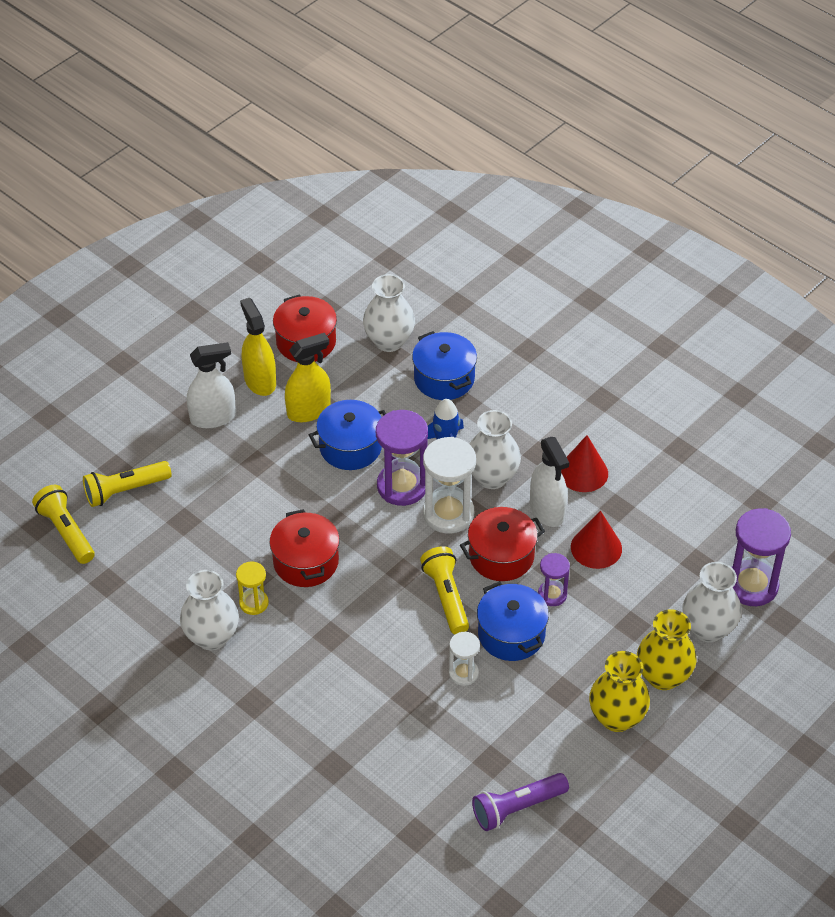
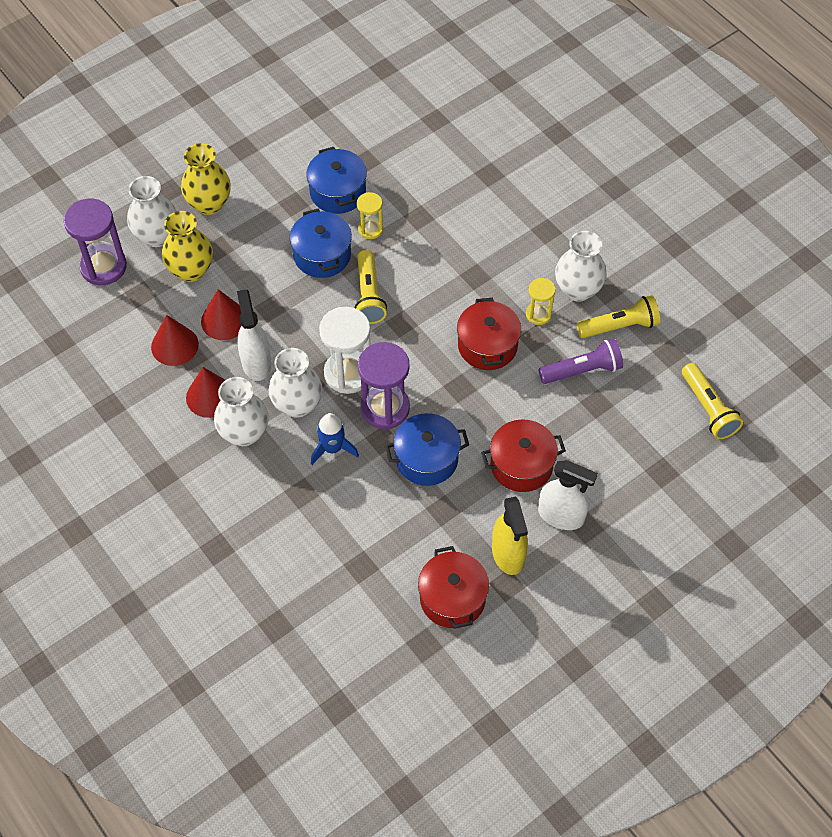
camera: 170 degrees left, 10 degrees up
(125, 490) = (652, 444): yellow flashlight -> yellow flashlight (620, 326)
(213, 417) = (561, 515): white spray bottle -> white spray bottle turned 150 degrees counterclockwise
(308, 410) = (462, 508): yellow spray bottle -> none
(389, 341) = (362, 584): white vase -> white vase (244, 433)
(444, 378) = (315, 526): blue pot -> blue pot (337, 192)
(463, 673) = (370, 229): white hourglass -> yellow hourglass
(501, 556) = (311, 325): red pot -> red pot (521, 465)
(517, 808) = (355, 127): purple flashlight -> purple flashlight (582, 370)
(552, 594) = (277, 283): purple hourglass -> none
(616, 717) = (258, 178): yellow vase -> yellow vase (191, 270)
(638, 515) = (174, 345): none -> red cone

